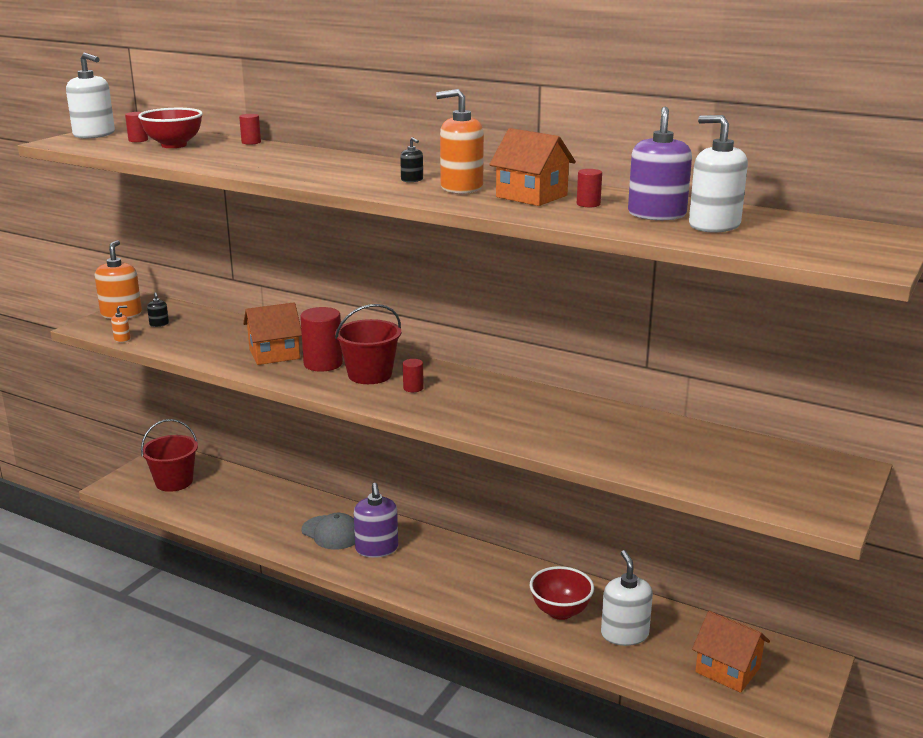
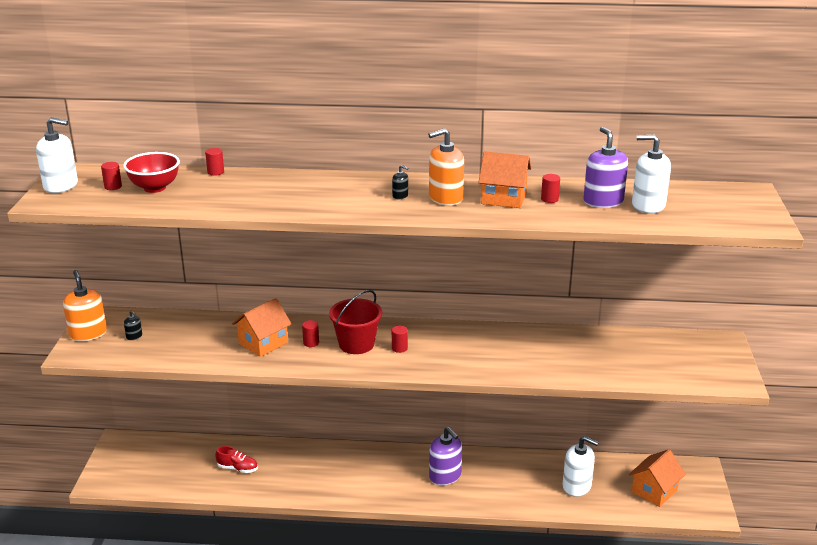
camera: 25 degrees left, 5 degrees up
(122, 339) = (118, 359): orange soap dispenser -> none
(174, 482) = (148, 464): red bucket -> none
(254, 509) = (237, 468): none -> red shoe
(323, 364) = (311, 343): red cylinder -> red cylinder, size x0.50
(331, 533) = (316, 470): grey cap -> none
(377, 549) = (361, 473): purple soap dispenser -> purple soap dispenser (445, 476)
(560, 611) = (525, 483): red bowl -> none
(624, 634) = (577, 486): white soap dispenser -> white soap dispenser turned 150 degrees clockwise
(727, 670) = (654, 491): orange house -> orange house turned 60 degrees counterclockwise

